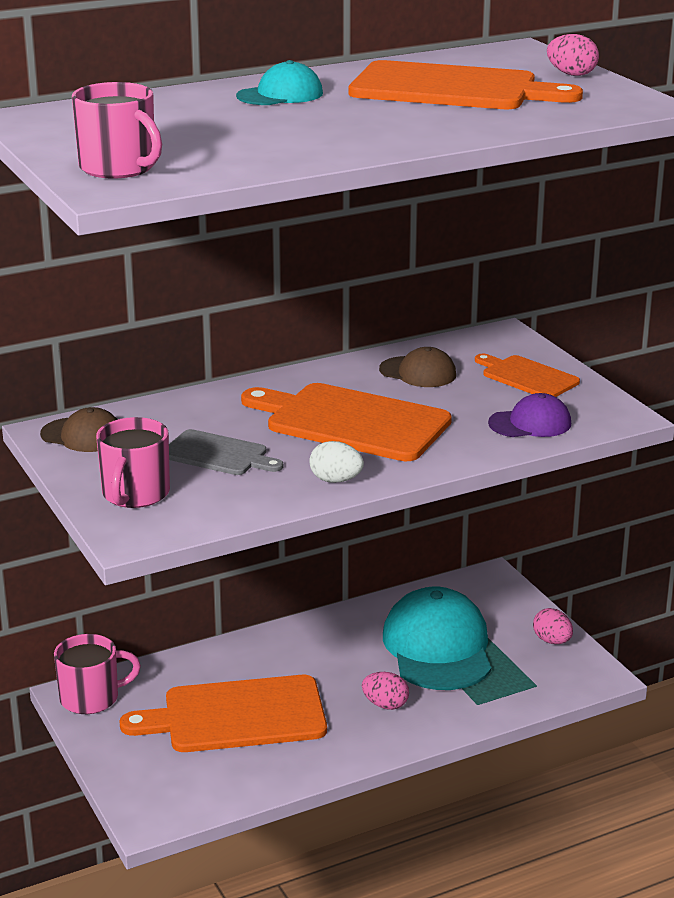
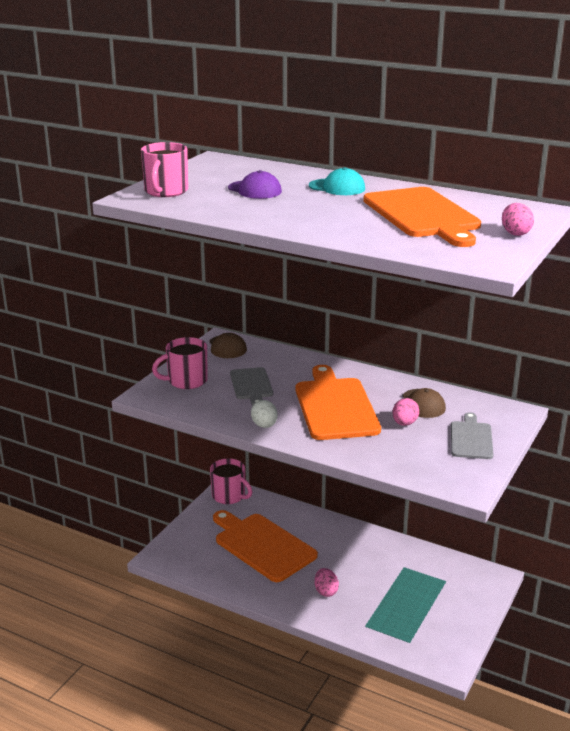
camera: 55 degrees right, 0 degrees up
(438, 647) = (400, 587): turquoise cap -> none
(527, 377) = (471, 439): orange cutting board -> grey cutting board
(530, 423) = (411, 460): purple cap -> purple cap (255, 190)
(552, 641) = (461, 629): pink egg -> pink egg (404, 423)

